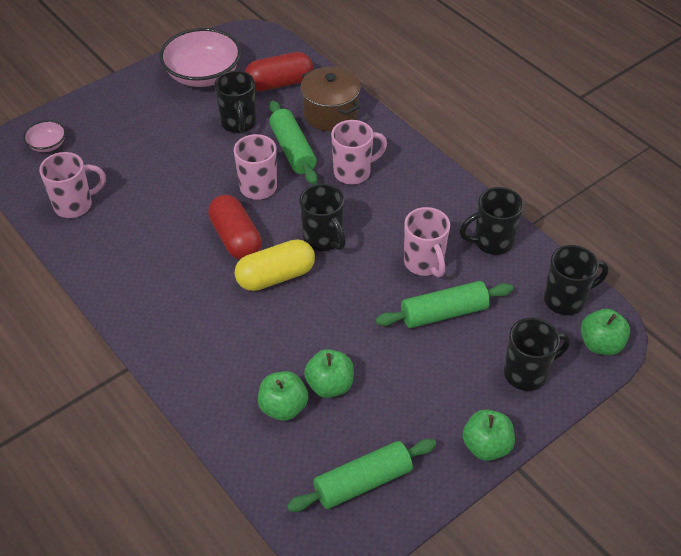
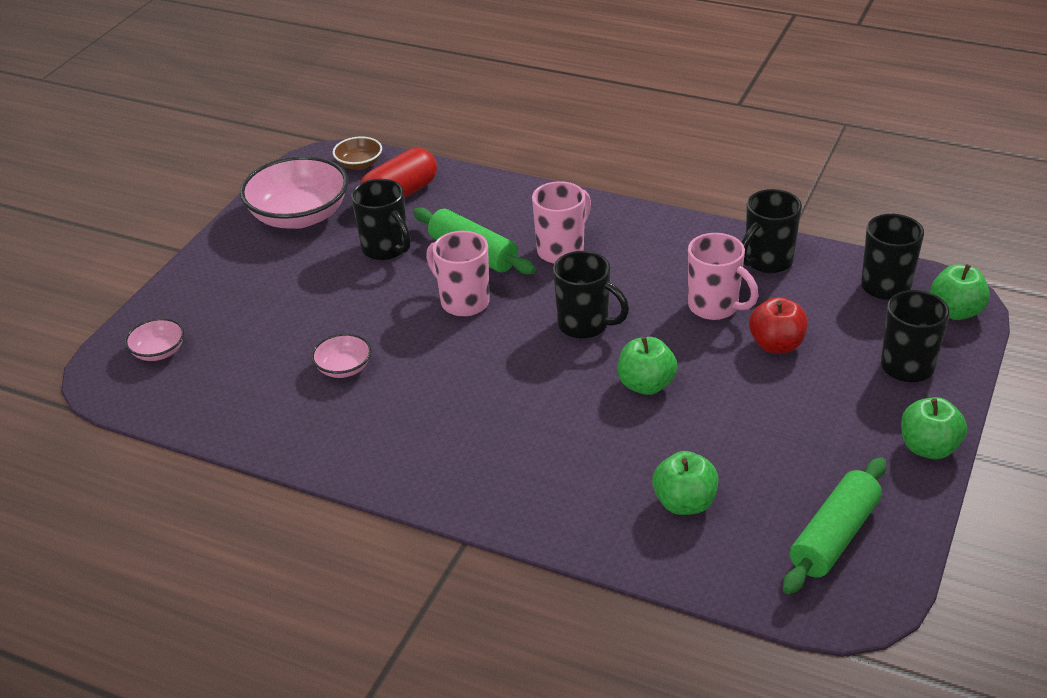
camera: 25 degrees left, 10 degrees down
(75, 205) = (251, 401): pink mug -> none
(146, 205) = (344, 368): none -> pink bowl
(236, 238) = (483, 361): red capsule -> none
(271, 48) = (359, 164): none -> brown bowl
(275, 276) = (562, 381): yellow capsule -> none
(329, 385) = (716, 460): green apple -> green apple (646, 385)
(330, 114) = (486, 204): brown pot -> none
(444, 313) = (776, 345): green rolling pin -> red apple

